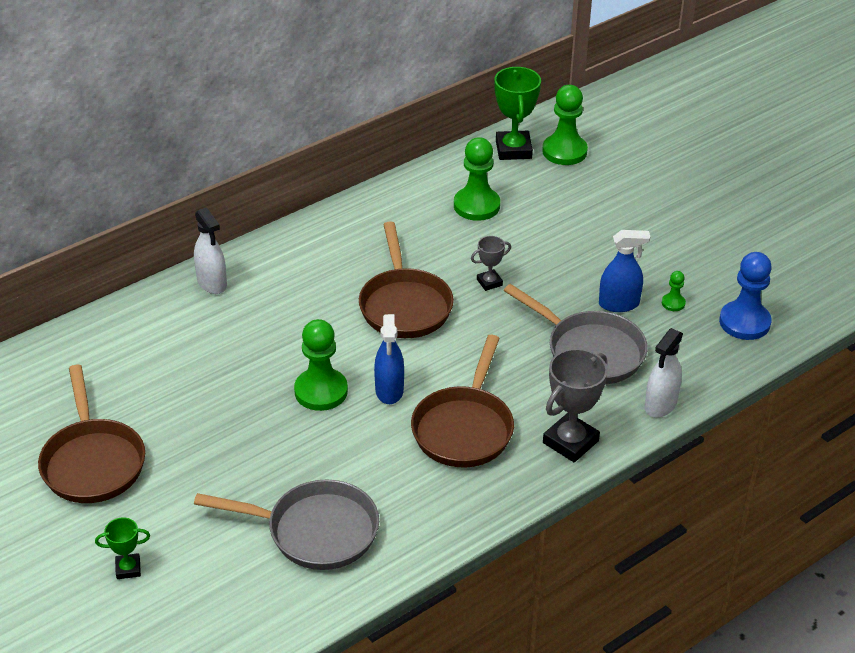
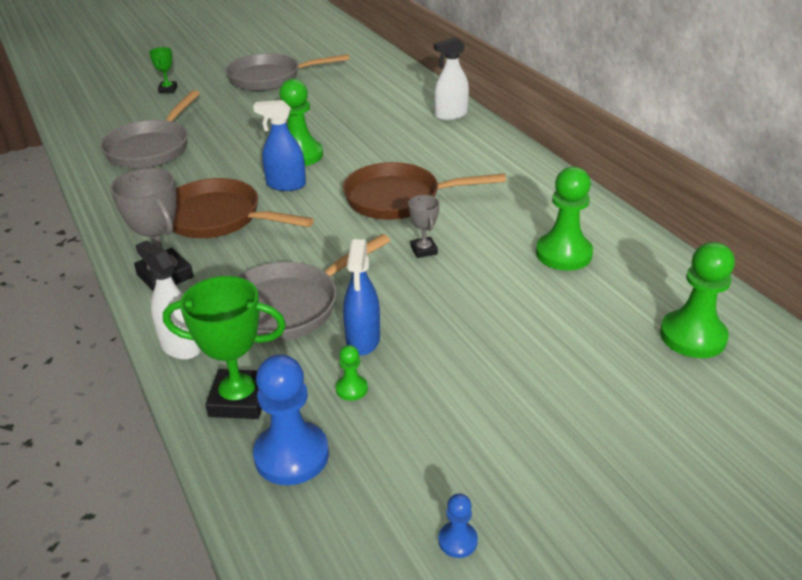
camera: 100 degrees right, 5 degrees down
(93, 462) = (270, 78): brown pan -> grey pan
(513, 150) = (687, 292): green trophy -> green trophy (239, 399)
(777, 247) = (457, 540): none -> blue pawn

